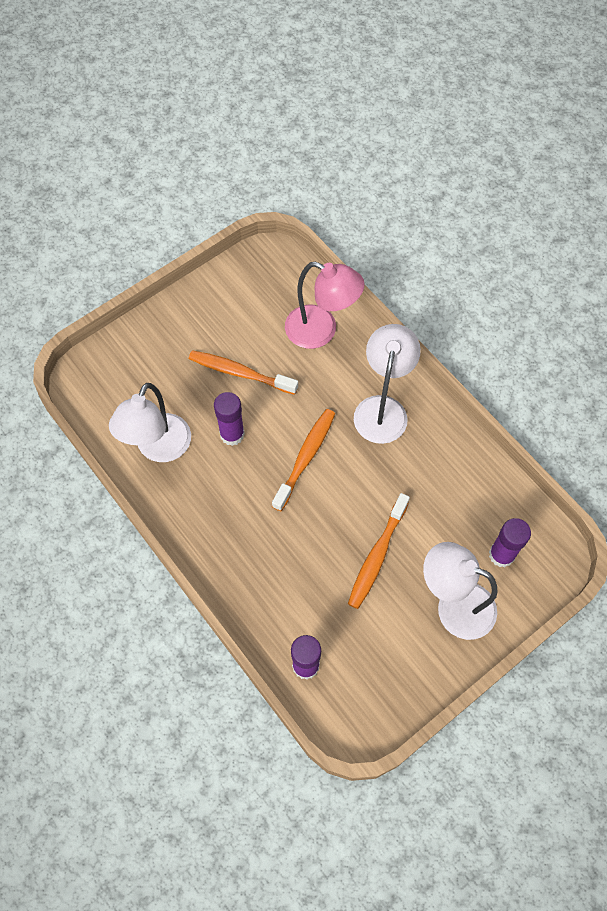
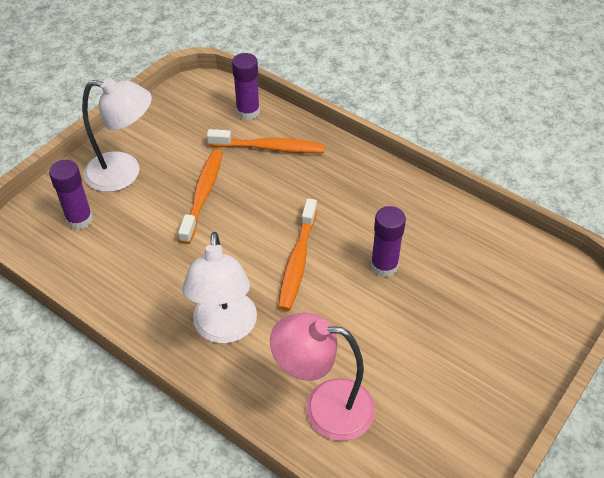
camera: 165 degrees right, 15 degrees down
(158, 448) = (453, 236): white lamp -> none
(240, 373) = (404, 331): orange toothbrush -> orange toothbrush (269, 148)

